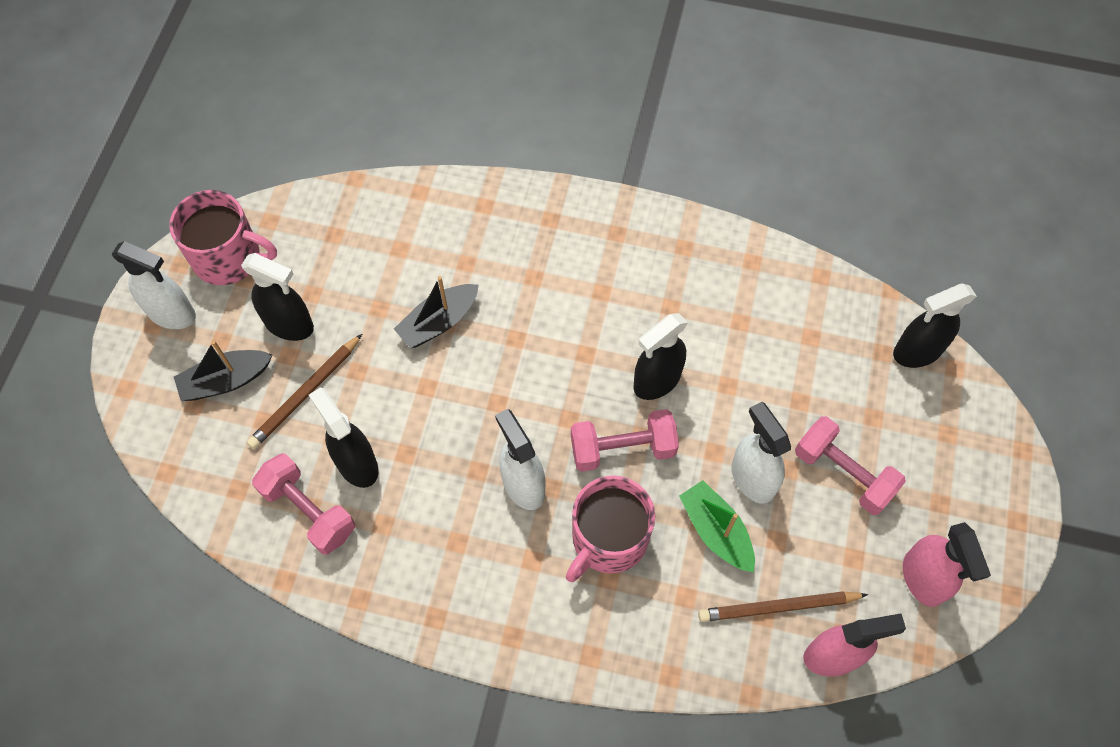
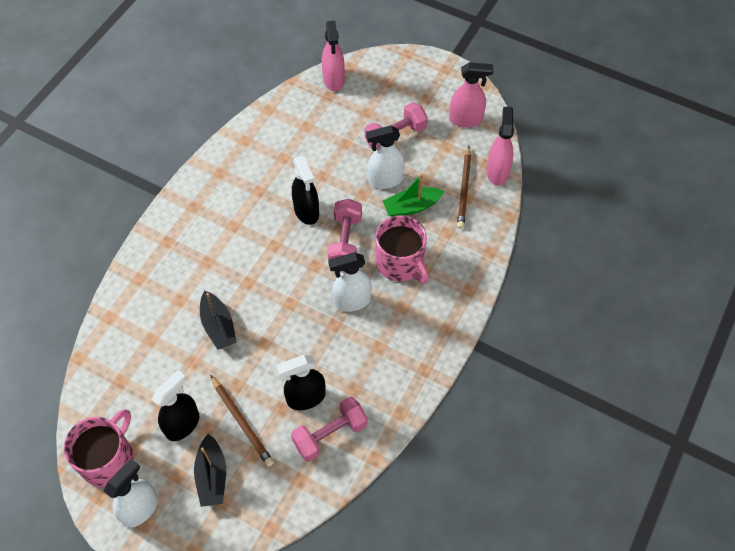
camera: 75 degrees left, 5 degrees down
(917, 351) = (333, 80): black spray bottle -> pink spray bottle

